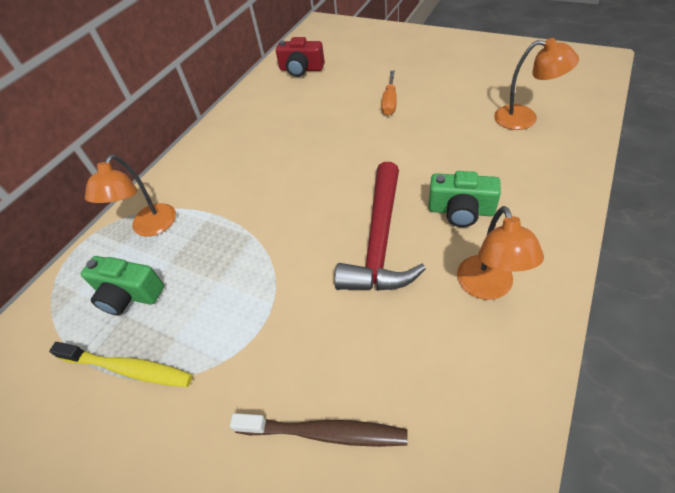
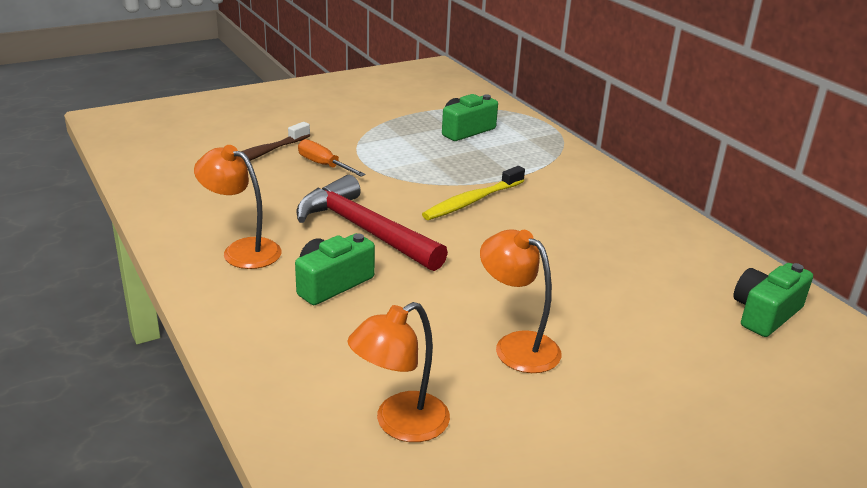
camera: 115 degrees right, 20 degrees down
(128, 368) = (400, 119): yellow toothbrush -> yellow toothbrush (472, 201)
(150, 228) = (533, 150): orange lamp -> orange lamp (516, 345)
(301, 69) = (765, 314): red camera -> green camera
(389, 102) = (583, 340): orange screwdriver -> orange screwdriver (324, 165)

